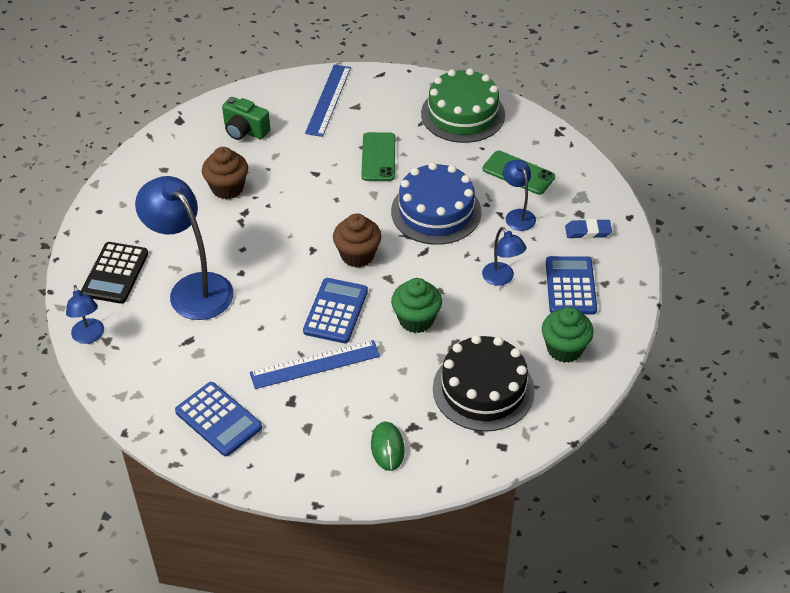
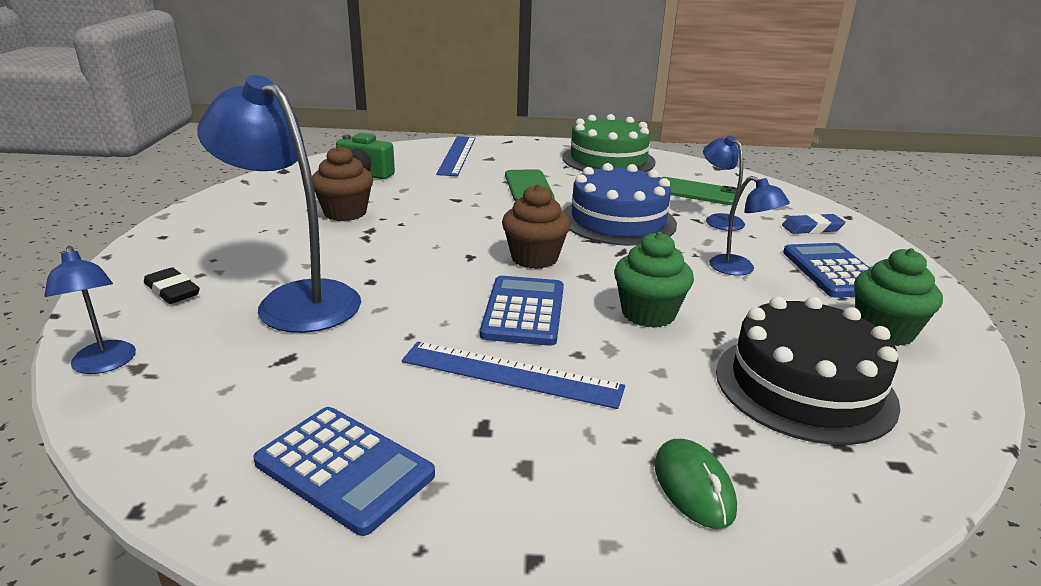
camera: 10 degrees left, 20 degrees down
(115, 273) = (172, 291): black calculator -> black eraser
(315, 364) = (511, 374): blue ruler -> blue ruler turned 45 degrees clockwise

